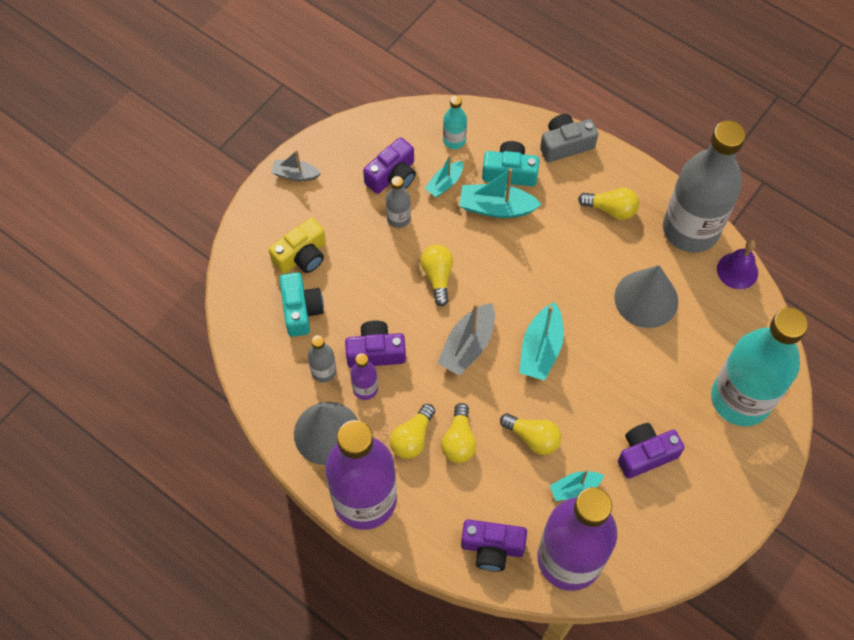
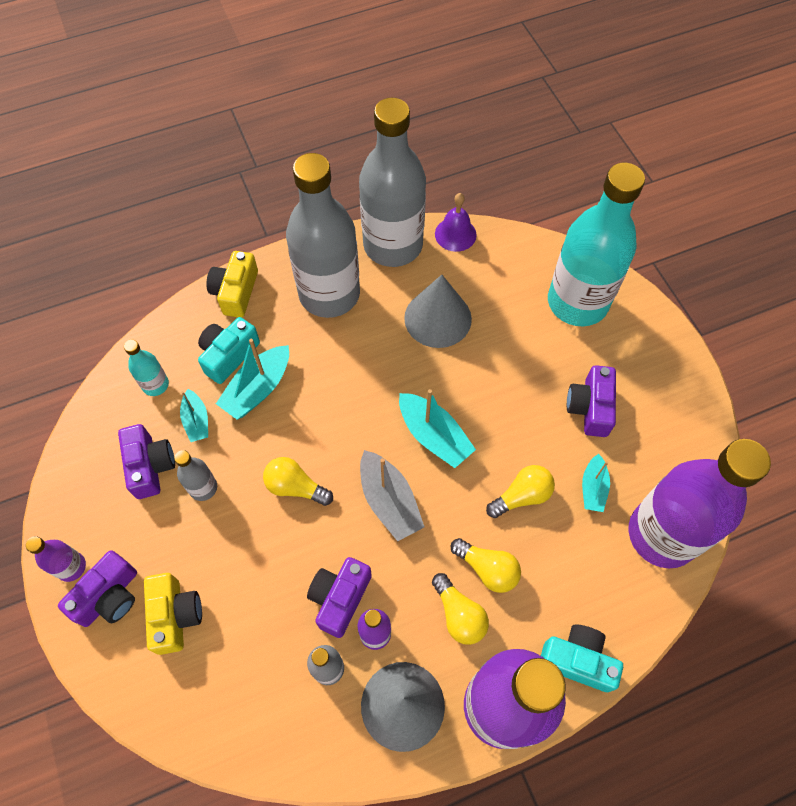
camera: 60 degrees left, 0 degrees up
(295, 174) = (71, 567): grey boat -> purple bottle
(301, 310) = (240, 653): turquoise camera -> turquoise camera (577, 660)
(492, 548) = (617, 601): purple camera -> purple camera (109, 596)
(565, 145) = (236, 292): grey camera -> yellow camera
(611, 209) = (329, 294): yellow light bulb -> grey bottle

